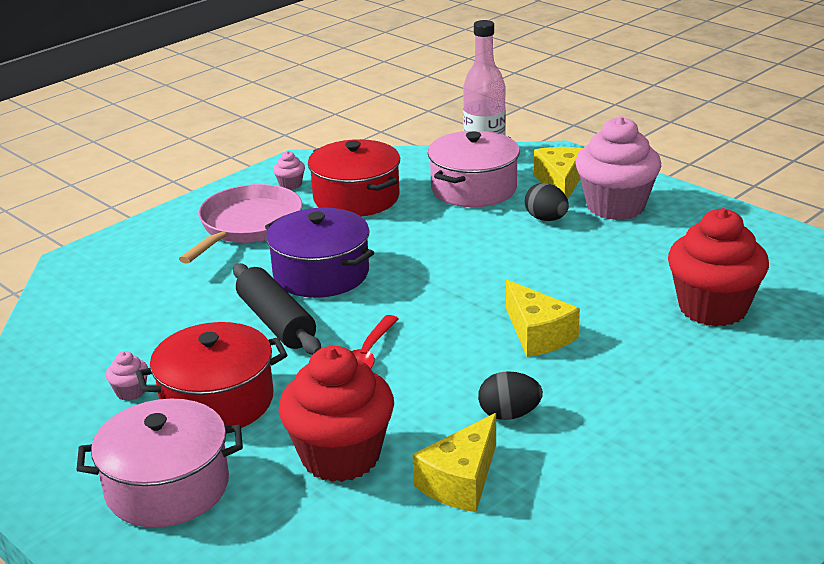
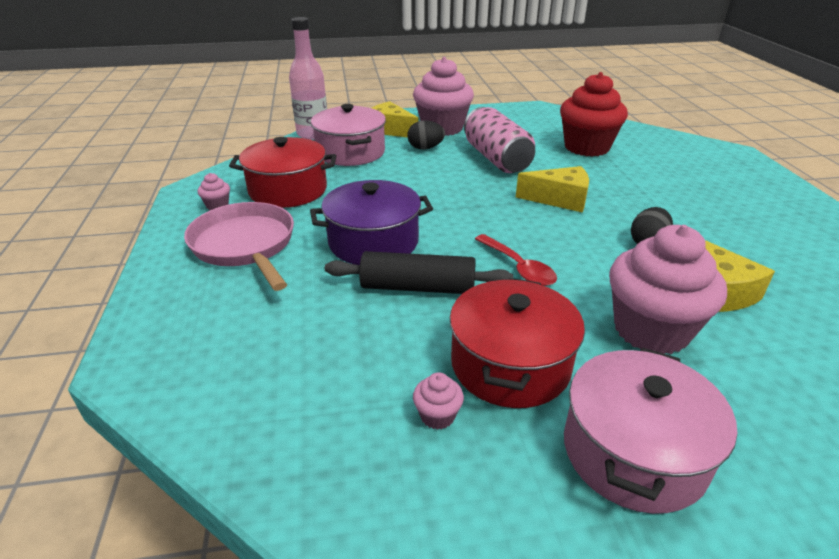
camera: 55 degrees left, 5 degrees up
(340, 456) = (651, 330): red cupcake -> pink cupcake
(585, 265) = (496, 158): none -> pink can

